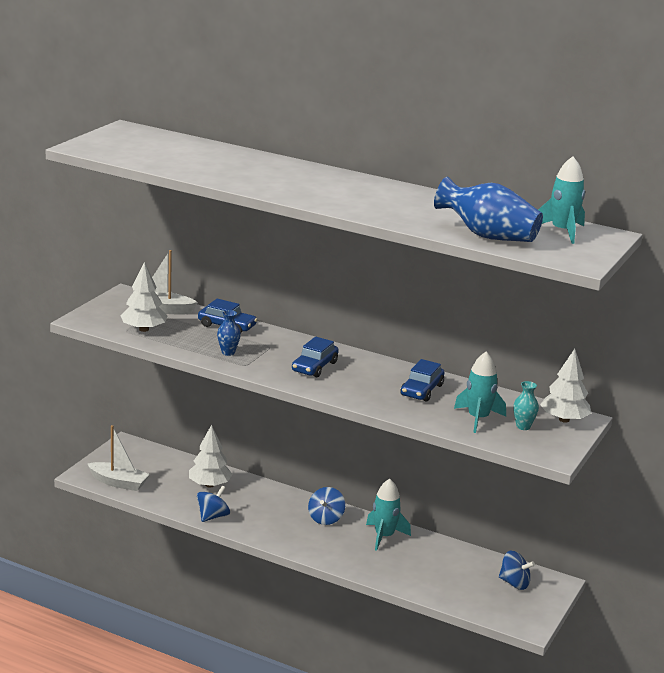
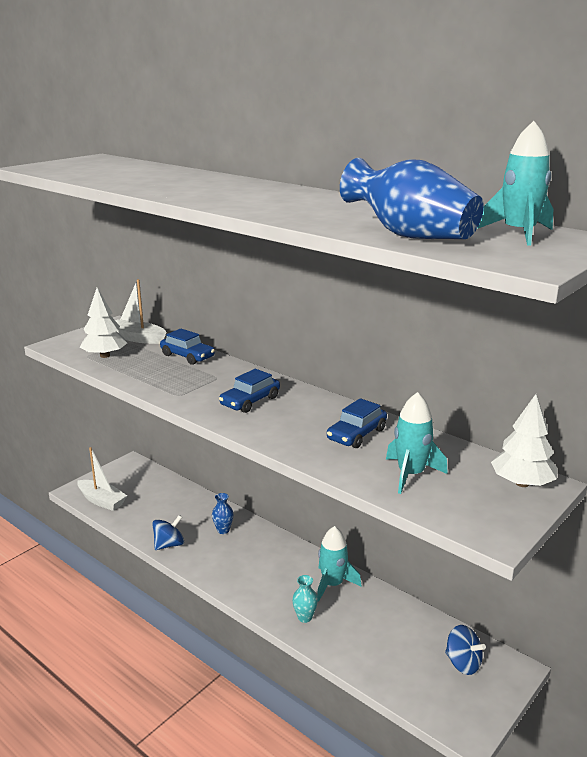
camera: 15 degrees right, 0 degrees up
(209, 485) = (183, 509): white tree -> none
(228, 352) = (169, 382): blue vase -> blue vase (223, 530)
(325, 518) = (279, 557): blue spinning top -> none
(523, 426) = (465, 489): turquoise vase -> turquoise vase (304, 617)

